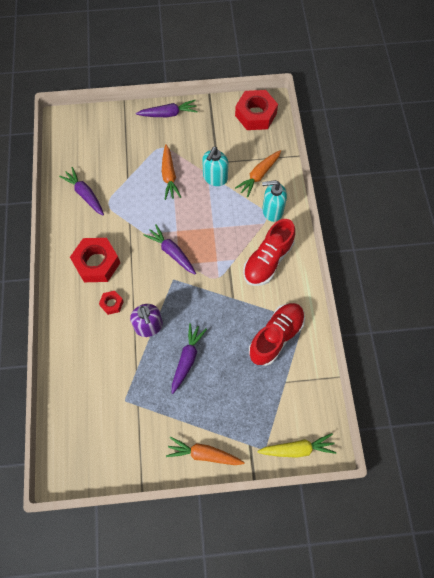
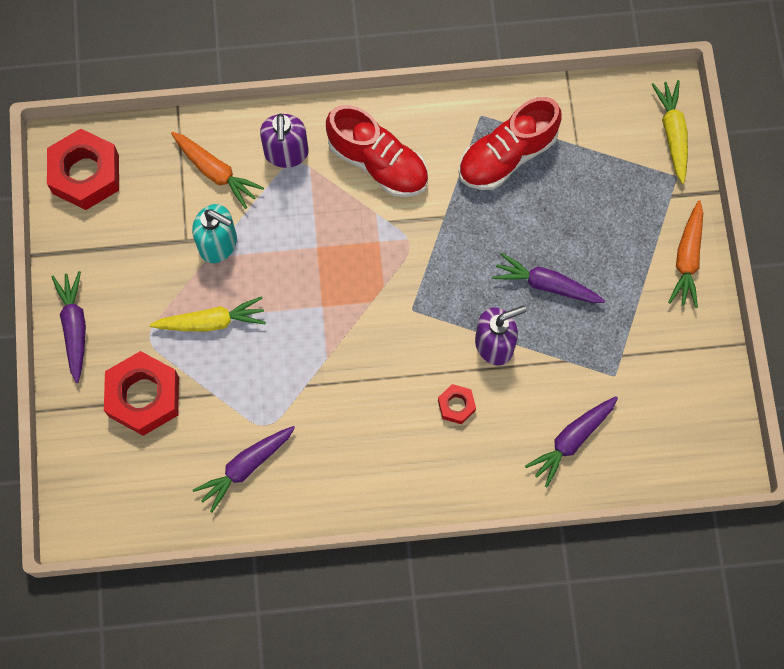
camera: 90 degrees left, 5 degrees up
(97, 263) = (382, 435): red nut -> red nut (144, 396)
(169, 176) = (211, 322): orange carrot -> yellow carrot
(172, 252) = (363, 313): purple carrot -> purple carrot (572, 440)
(272, 211) = (286, 153): turquoise soap dispenser -> purple soap dispenser
(276, 336) = (507, 155): red shoe -> red shoe turned 75 degrees counterclockwise

